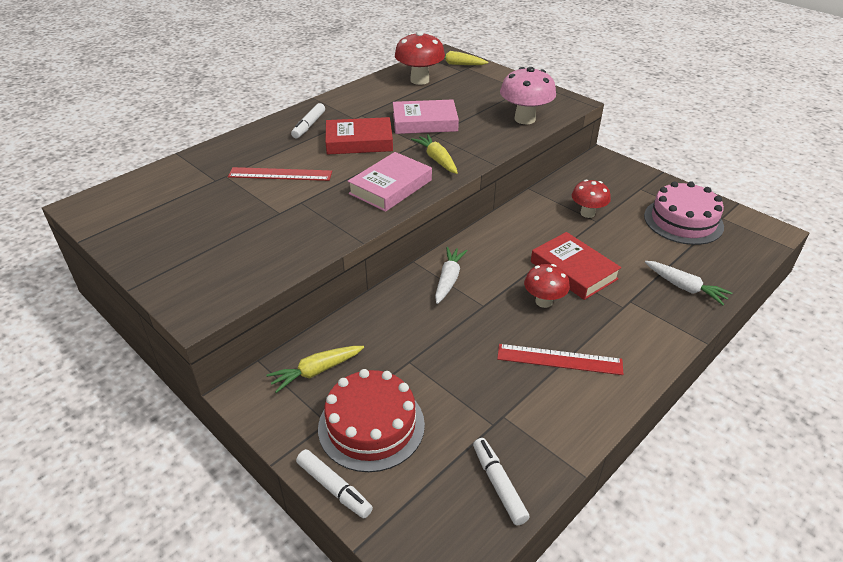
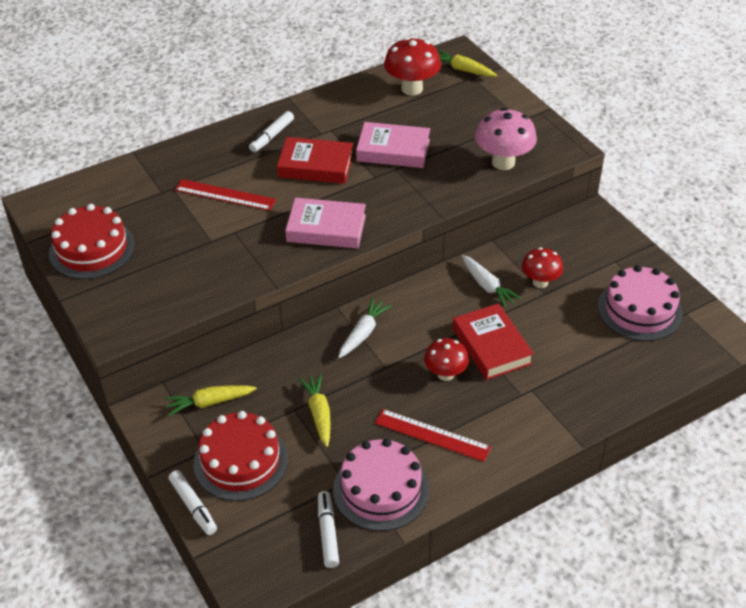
camera: 15 degrees right, 5 degrees up
(153, 237) = (92, 249): none -> red cake
(390, 187) = (326, 228): pink book -> pink book turned 45 degrees clockwise
(437, 159) = (386, 202): yellow carrot -> yellow carrot (319, 413)
(534, 424) = (381, 489): none -> pink cake
(684, 287) = (595, 386): white carrot -> white carrot (487, 286)

